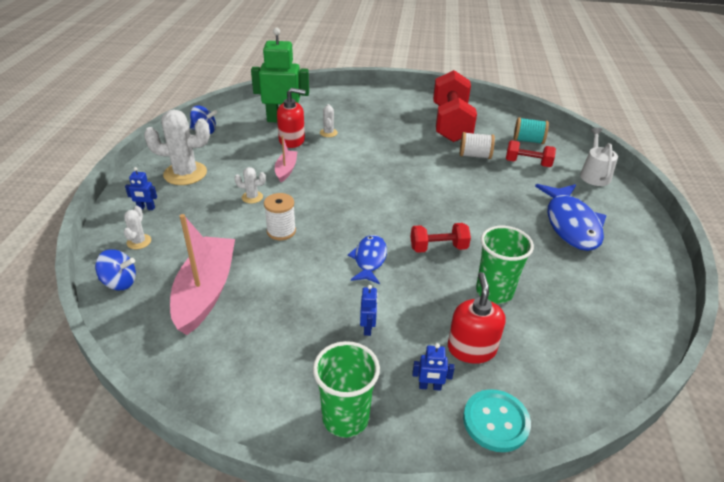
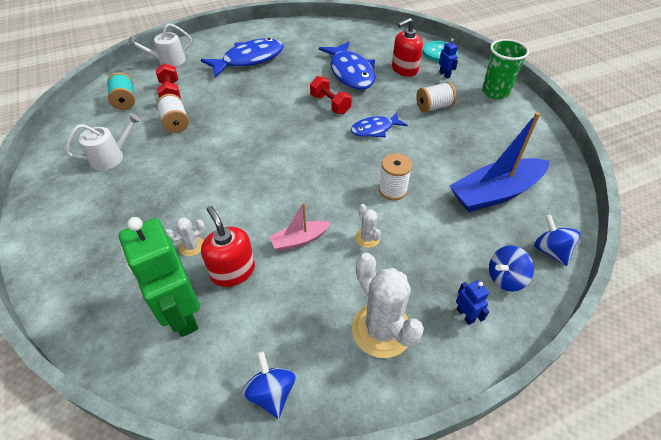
camera: 120 degrees left, 10 degrees up
(139, 242) = (505, 278): white cactus -> blue spinning top
(205, 291) = (495, 193): pink boat -> blue boat
(368, 328) = (433, 107): blue robot -> white spool
(451, 123) = (111, 157): red dumbbell -> white watering can
(494, 292) = (350, 73): green cup -> blue fish

